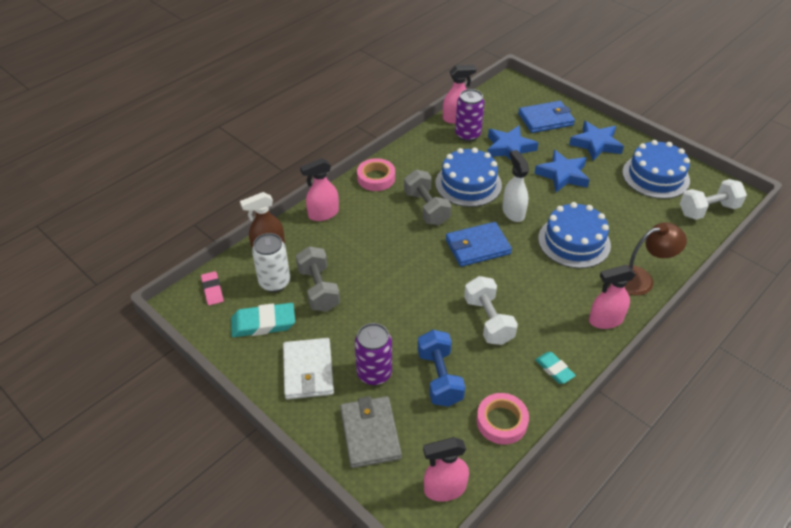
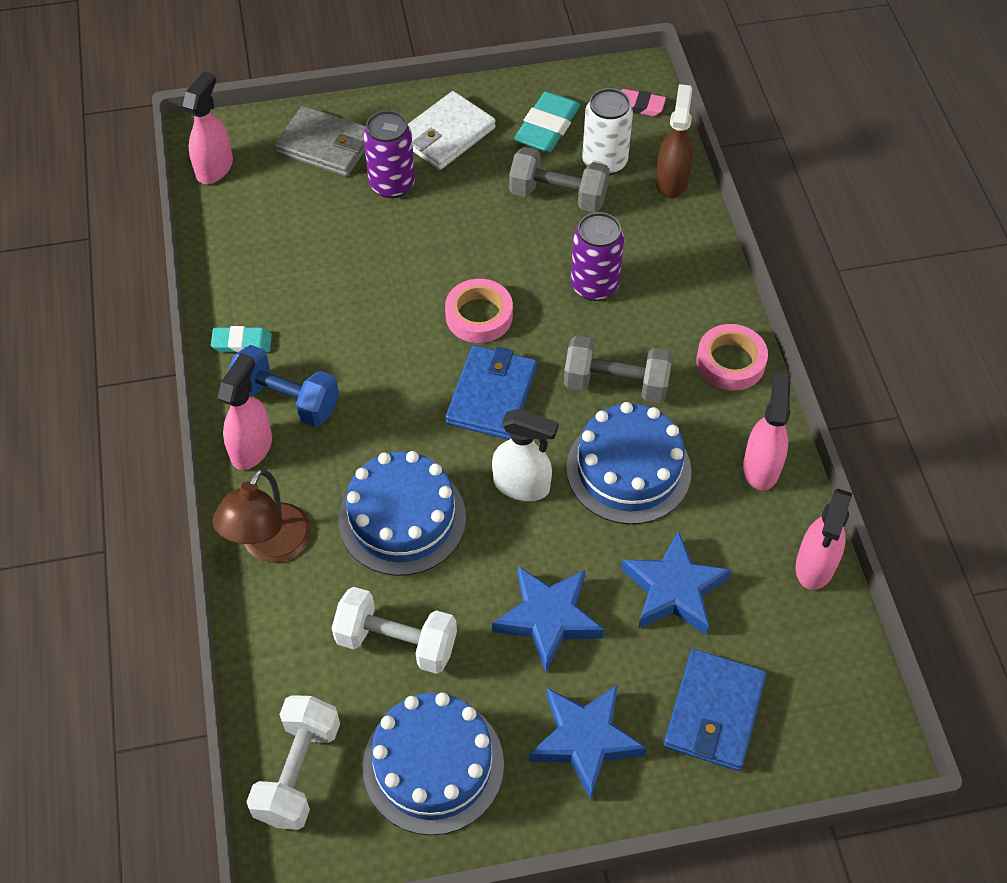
camera: 125 degrees right, 10 degrees up
(308, 371) = (446, 135): white wallet -> white wallet turned 75 degrees counterclockwise
(323, 214) = (695, 263): pink spray bottle -> pink spray bottle (761, 467)
(439, 378) = (333, 235): blue dumbbell -> blue dumbbell (286, 400)
(467, 135) = (755, 552): purple can -> purple can (594, 286)
(488, 320) = (364, 327): white dumbbell -> white dumbbell (396, 642)
(501, 421) = (233, 253): pink tape -> pink tape (479, 316)

